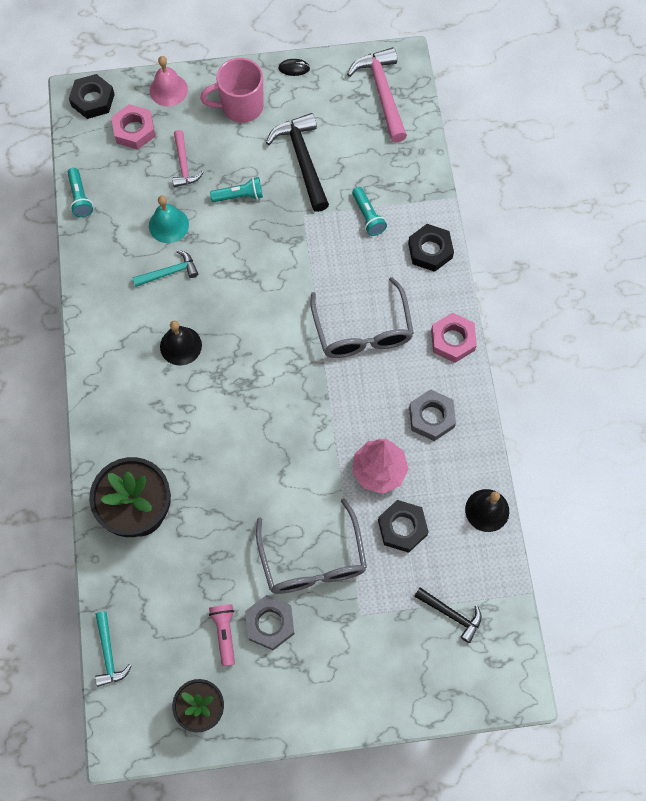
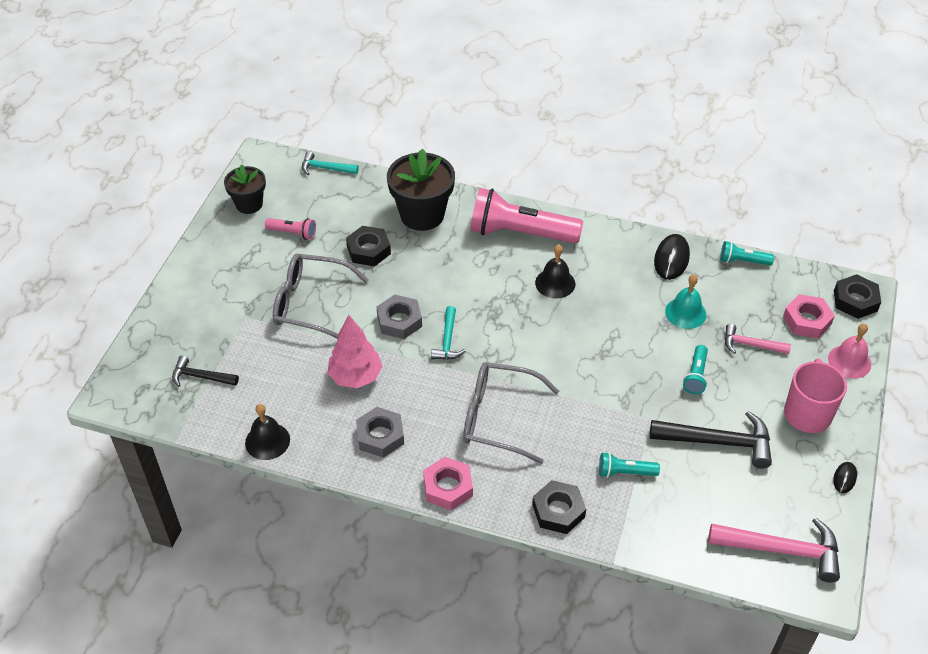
camera: 115 degrees right, 20 degrees down
(103, 257) = (671, 259): none -> black mouse
(125, 404) = (520, 233): none -> pink flashlight
(169, 272) = (634, 298): turquoise hammer -> turquoise hammer (448, 341)
(270, 623) = (280, 261): grey nut -> grey nut (399, 321)
(402, 528) = (295, 373): black nut -> black nut (368, 250)
(451, 614) = (200, 377): black hammer -> black hammer turned 45 degrees clockwise

